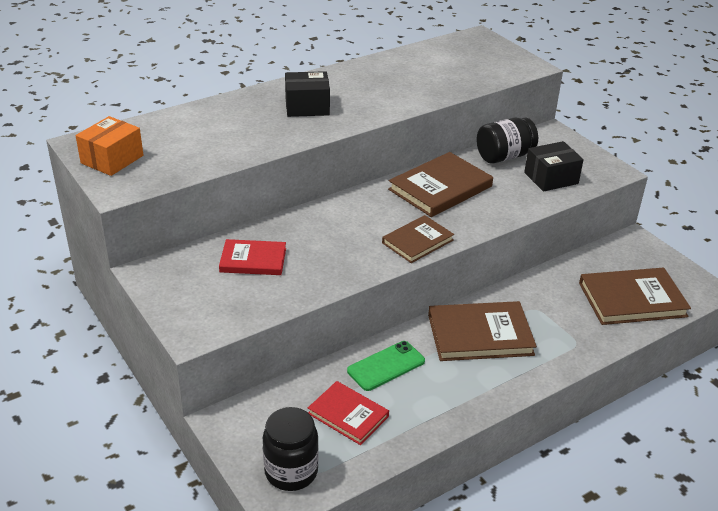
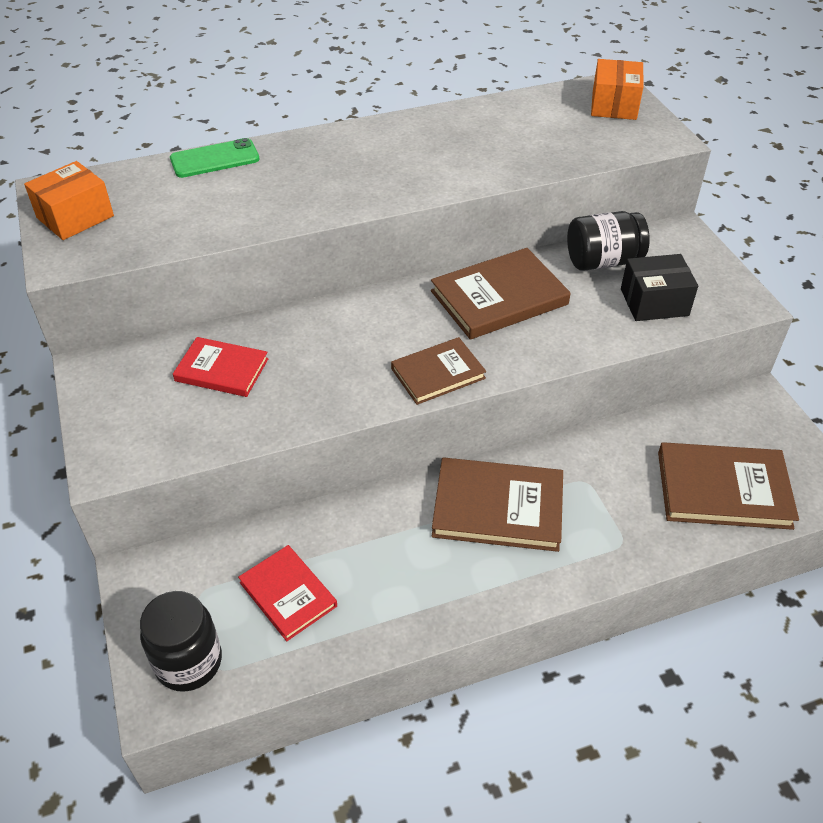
camera: 15 degrees right, 10 degrees up
(307, 107) = (344, 169): black box -> none
(386, 366) = (361, 532): green phone -> green phone (215, 159)
(484, 48) = (614, 105): none -> orange box

